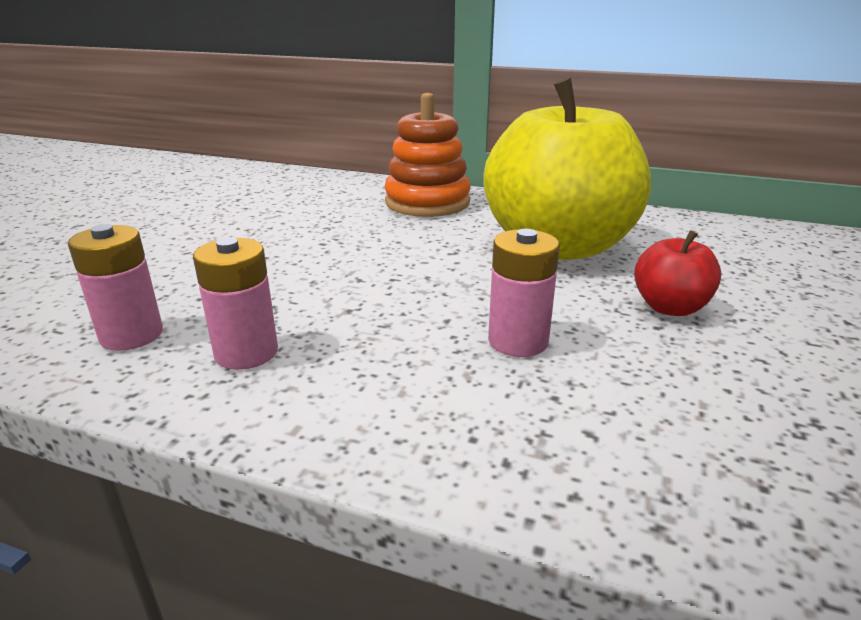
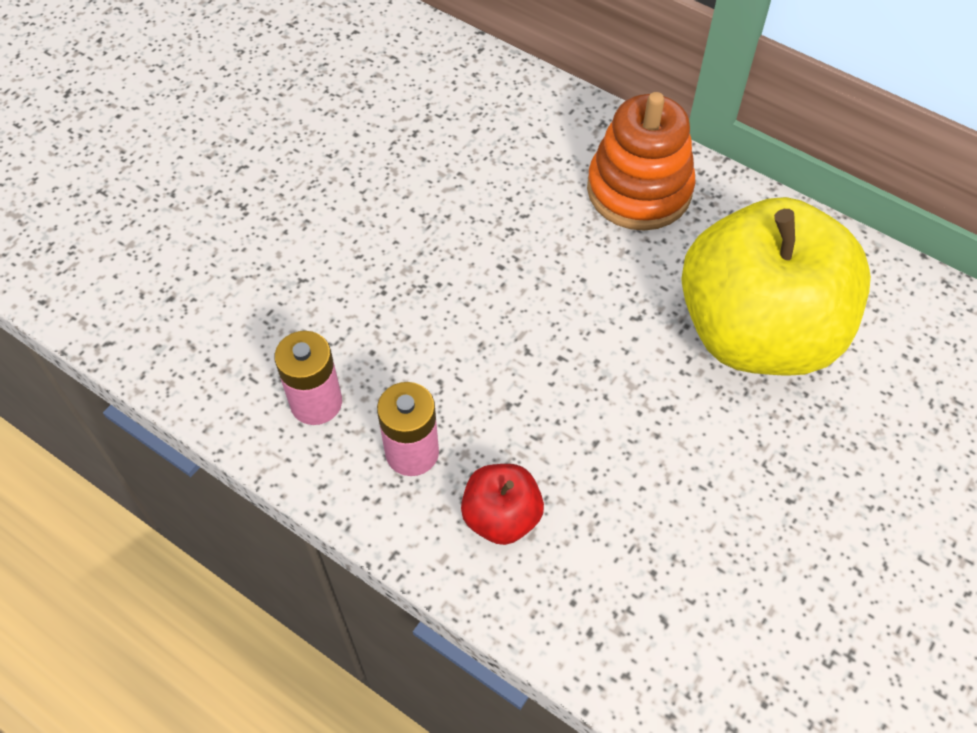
camera: 15 degrees right, 30 degrees up
(518, 341) = (649, 492): pink battery -> none
(669, 307) = (818, 474): red apple -> red apple (501, 517)

